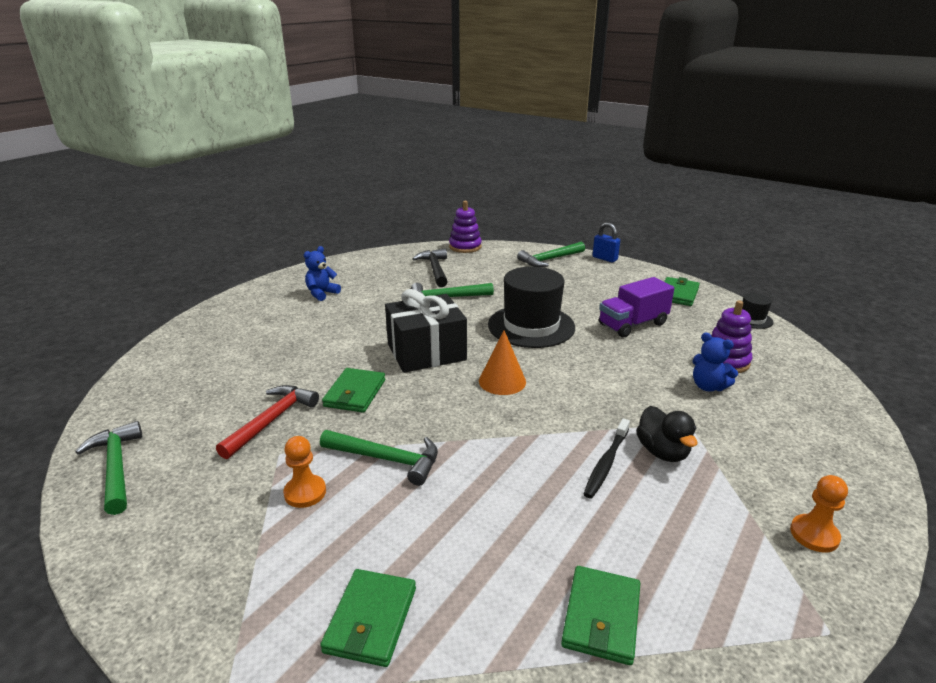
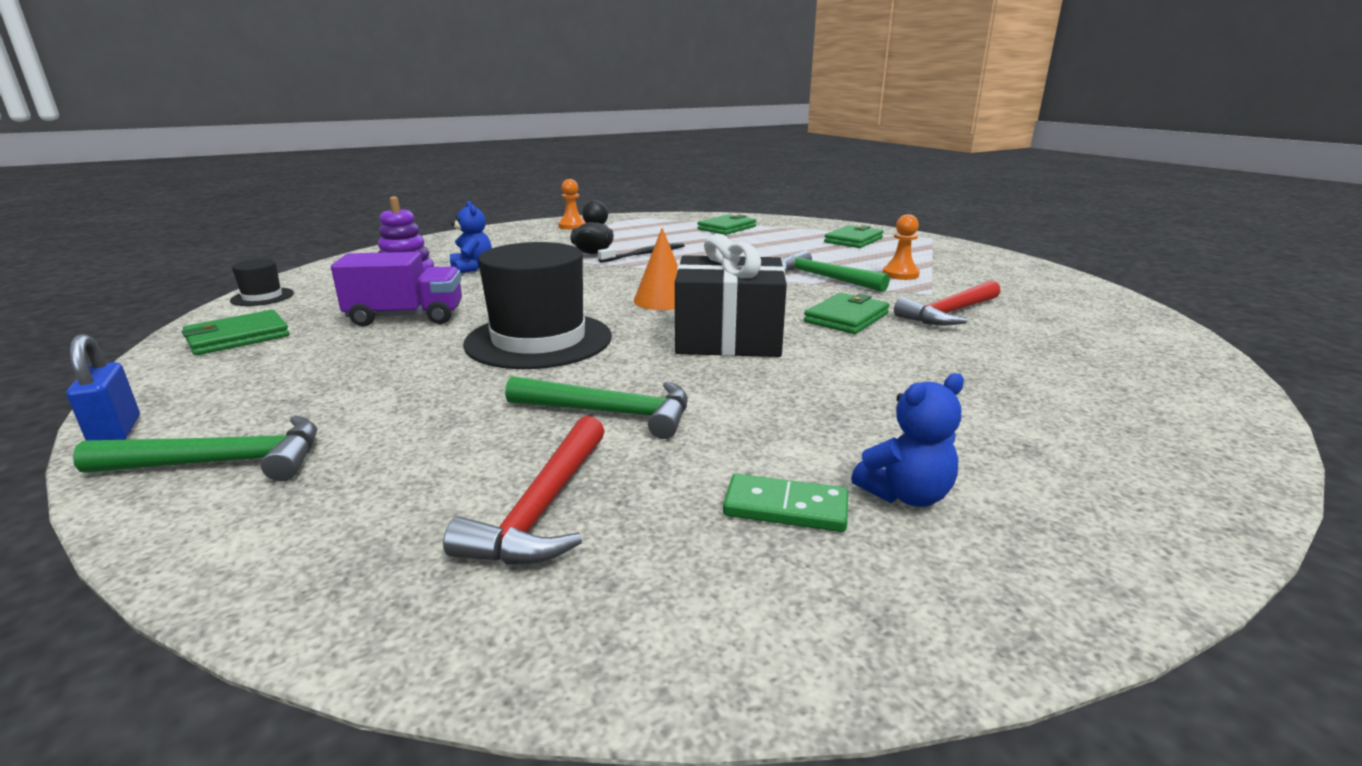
camera: 155 degrees left, 5 degrees down
(116, 467) = (1108, 309): green hammer -> none
(361, 283) = (785, 507): none -> green domino
(435, 269) = (543, 508): black hammer -> red hammer
(465, 247) = (310, 604): purple stacking toy -> none

